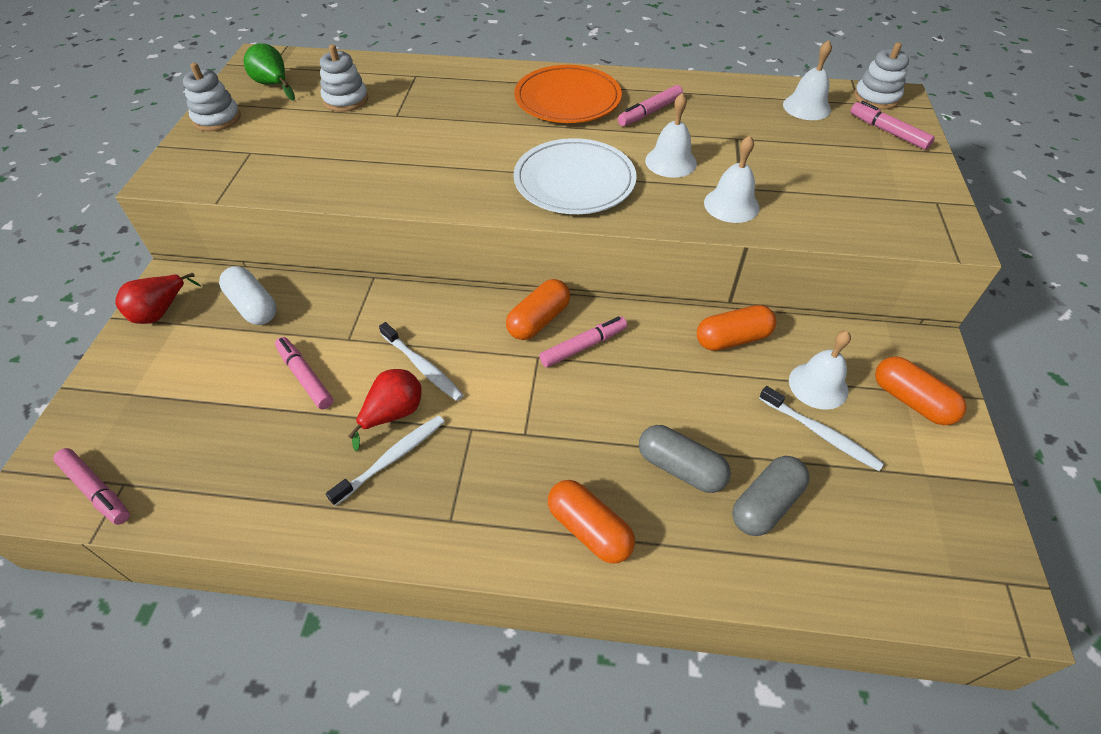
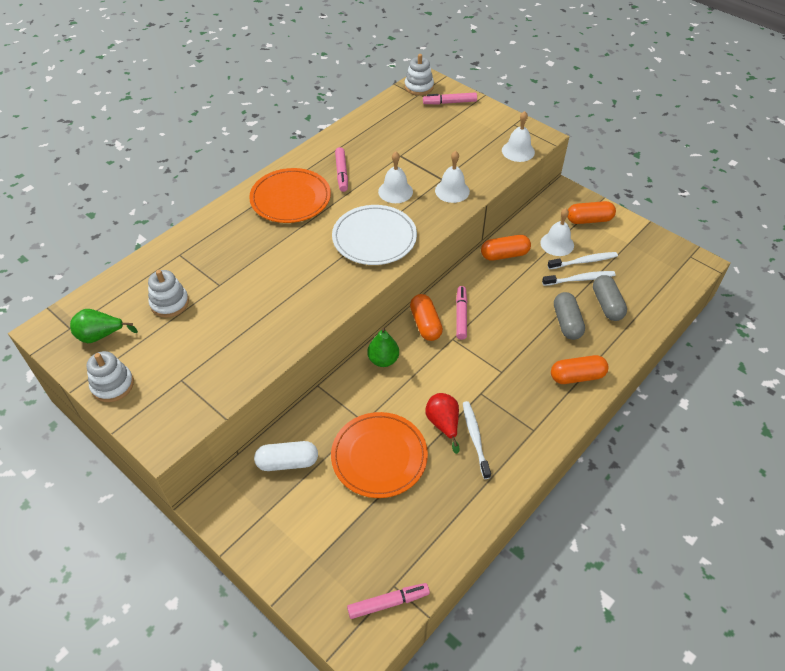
camera: 55 degrees left, 0 degrees up
(160, 312) = (243, 520): red pear -> none
(305, 377) = (379, 456): pink marker -> orange plate
(422, 366) = (417, 394): white toothbrush -> white toothbrush (579, 279)
(451, 311) = (383, 360): none -> green pear
(680, 468) = (567, 322): grey capsule -> grey capsule turned 75 degrees counterclockwise
(732, 339) = (504, 255): orange capsule -> orange capsule turned 60 degrees clockwise
(806, 107) = (400, 114): white bell -> white bell (518, 151)

